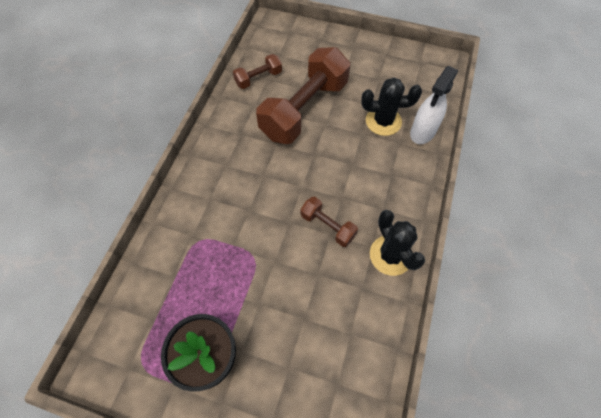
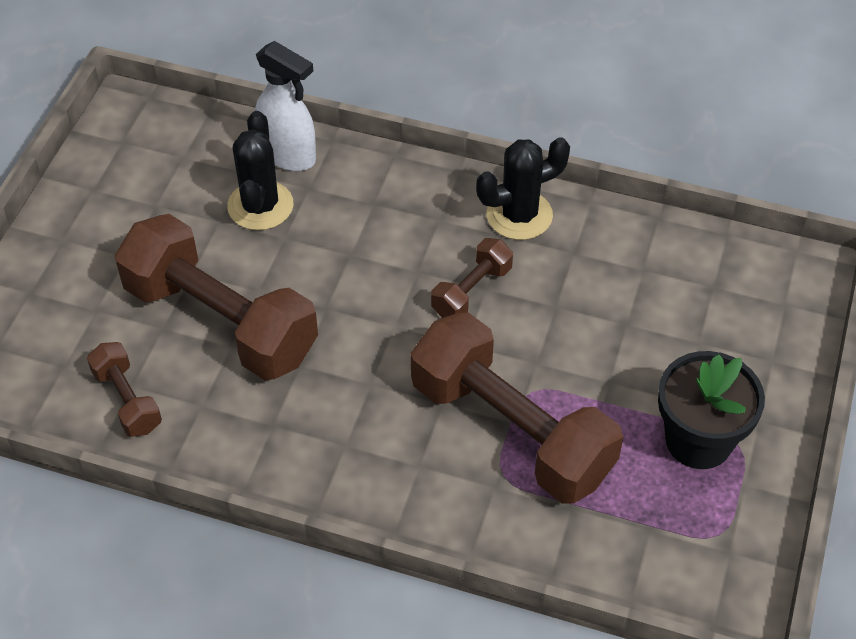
camera: 90 degrees left, 10 degrees down
(227, 245) = (512, 430): none -> brown dumbbell

